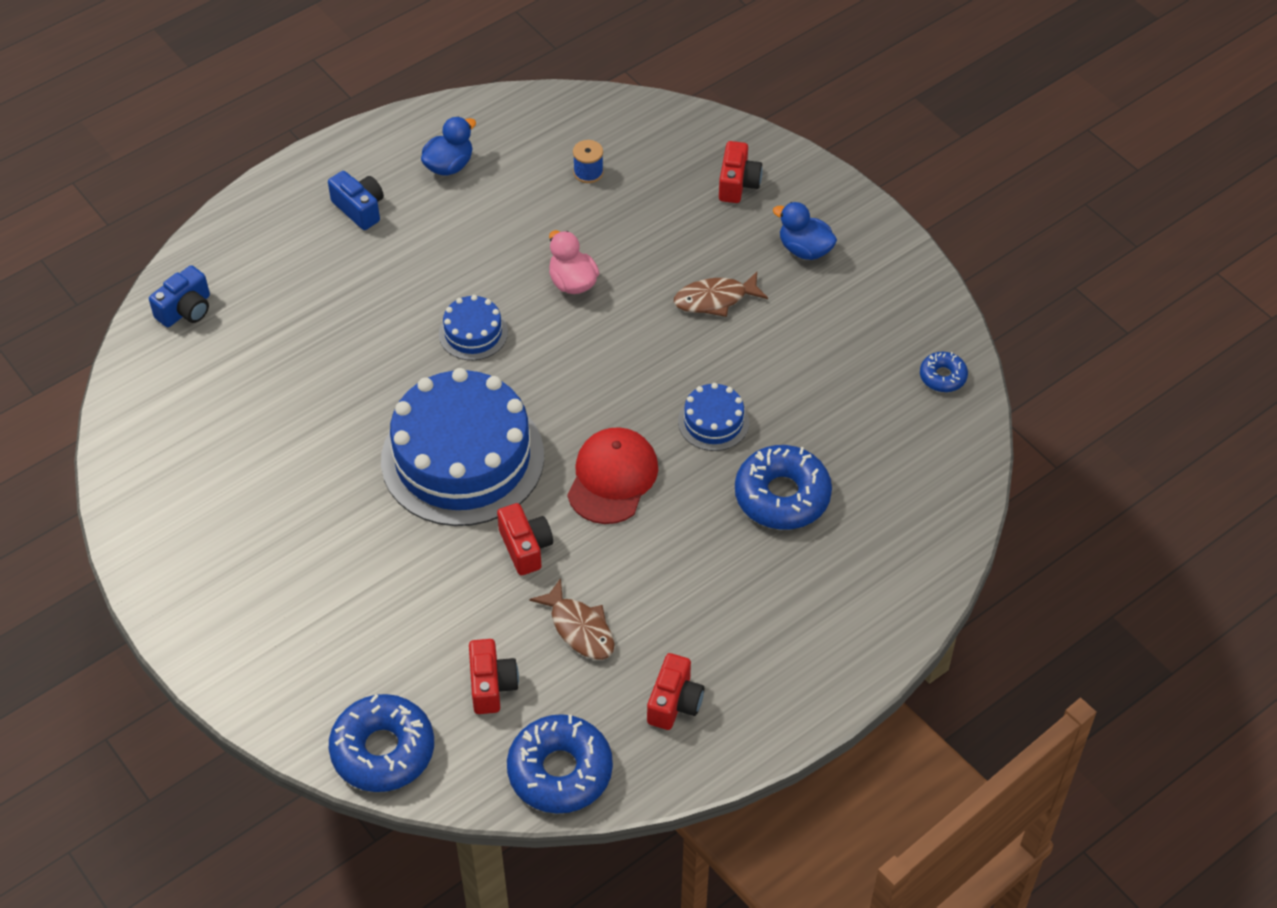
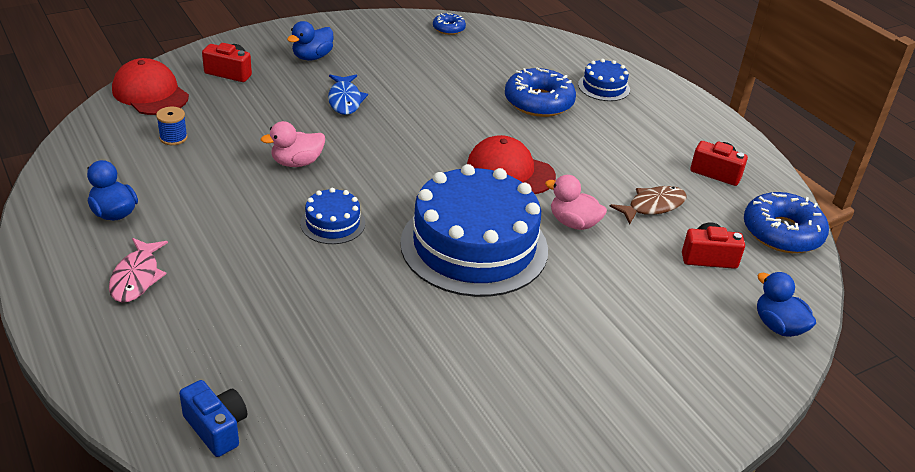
camera: 85 degrees left, 15 degrees down
(359, 209) = (136, 277): blue camera -> pink fish
(383, 750) = (778, 326): blue donut -> blue duck
(525, 547) = (573, 223): red camera -> pink duck
(668, 130) = (150, 93): none -> red cap
(713, 422) = (465, 119): blue cake -> blue cake (604, 87)
(715, 299) = (345, 100): brown fish -> blue fish

